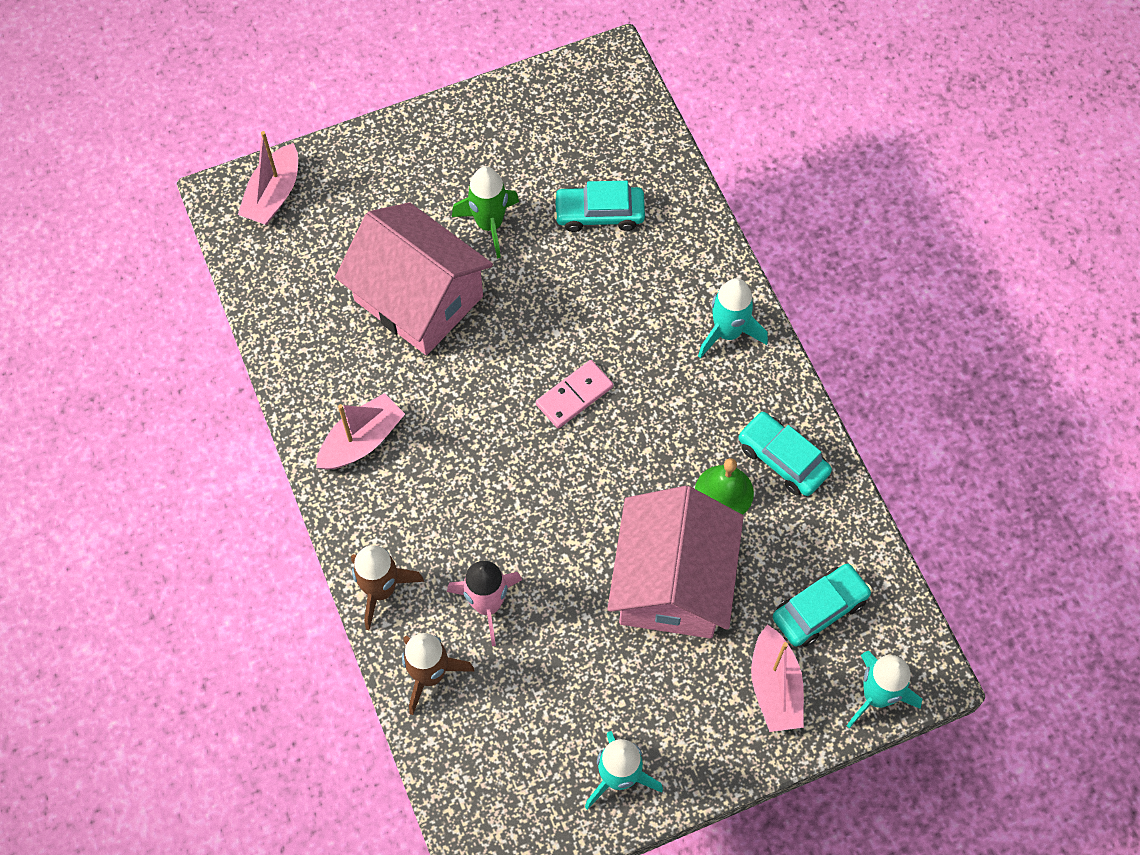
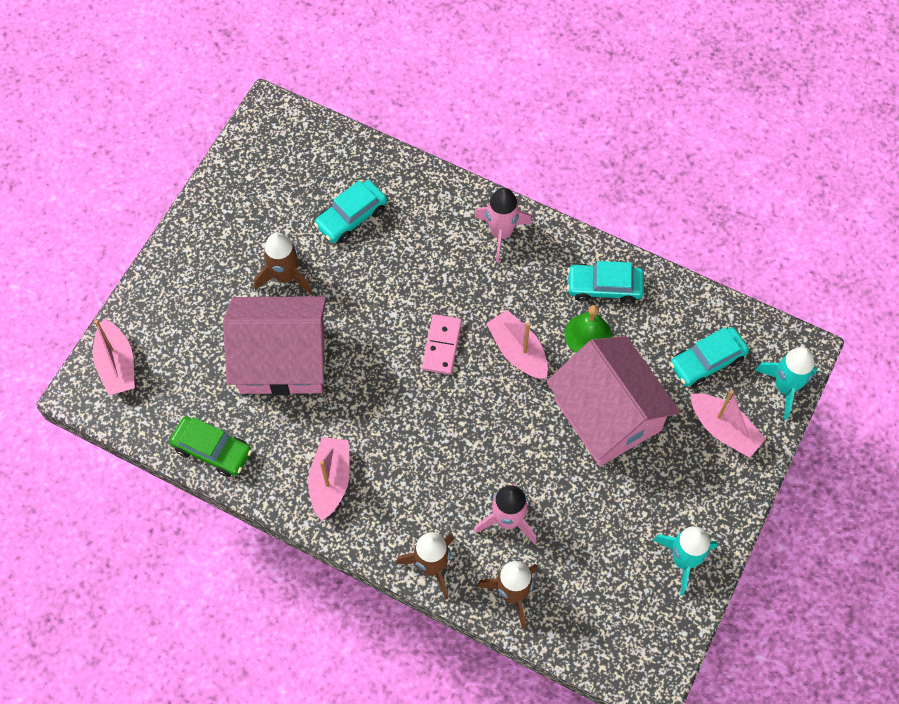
camera: 40 degrees left, 0 degrees up
(286, 332) = (212, 450): none -> green car
(489, 224) = (285, 276): green rocket -> brown rocket
(641, 456) = (518, 351): none -> pink boat
(728, 332) = (501, 233): turquoise rocket -> pink rocket
(819, 609) = (707, 361): turquoise car -> turquoise car turned 135 degrees counterclockwise

